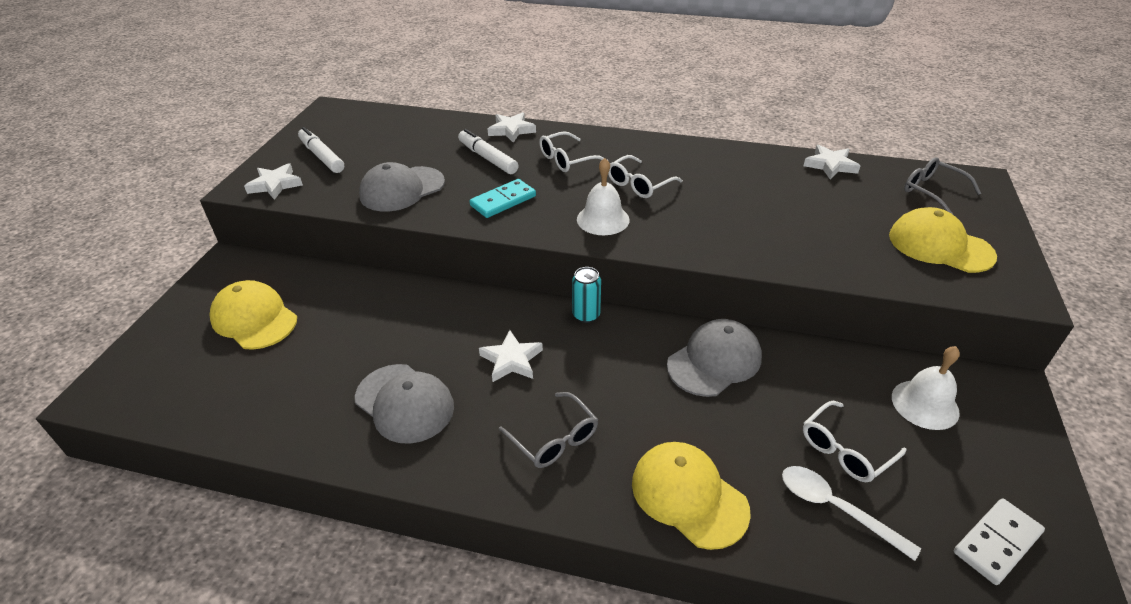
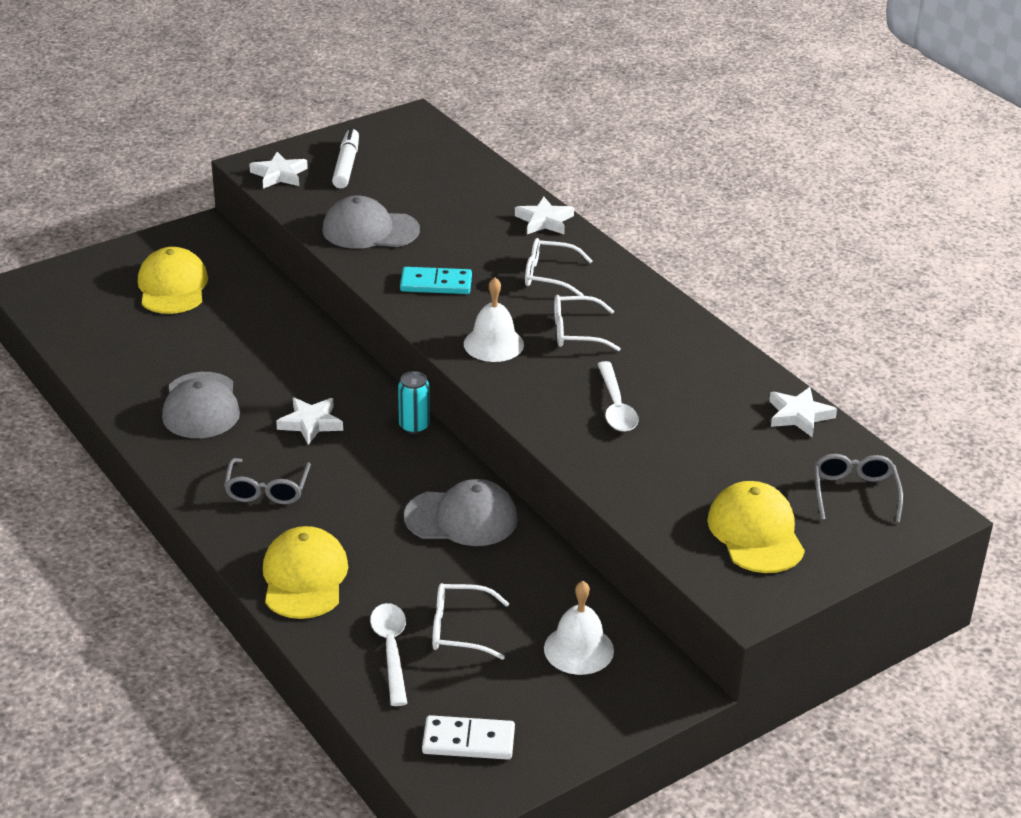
camera: 40 degrees right, 5 degrees down
(487, 158) = (481, 238): white marker -> none
(738, 216) = (616, 406): none -> white spoon

